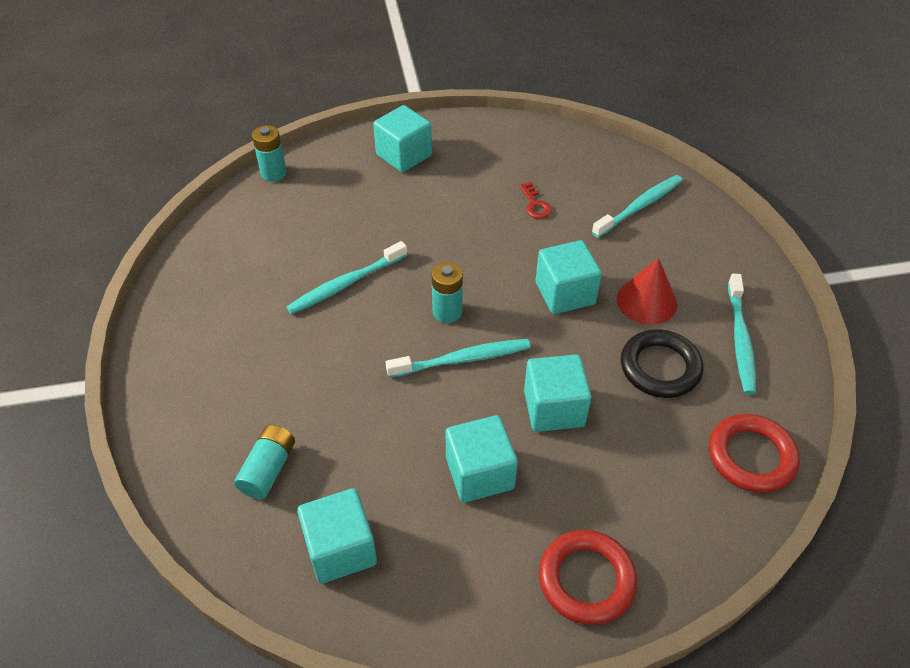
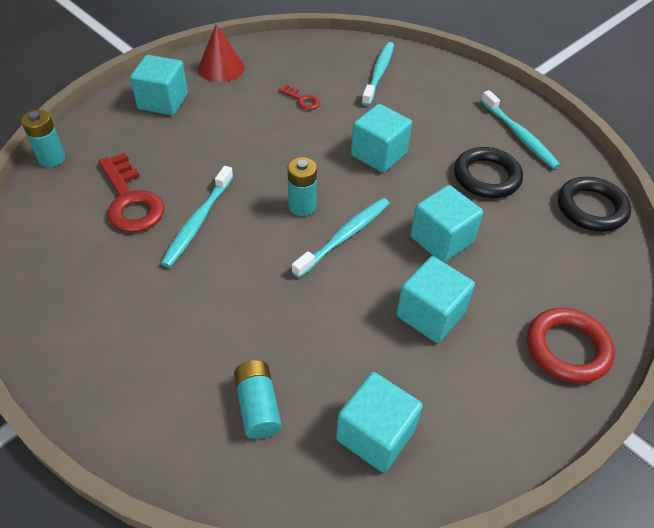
camera: 35 degrees left, 0 degrees up
(306, 239) = (131, 200): none -> red key
(646, 301) = (439, 136): red cone -> red cone (221, 68)
(751, 456) = (591, 208): red ring -> black ring

